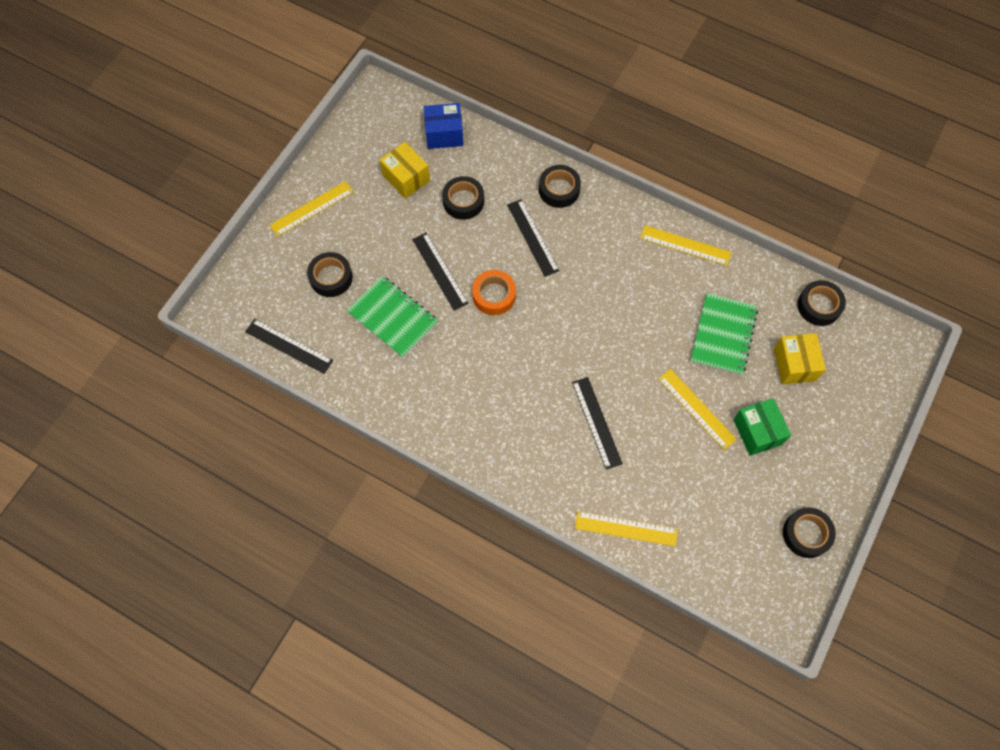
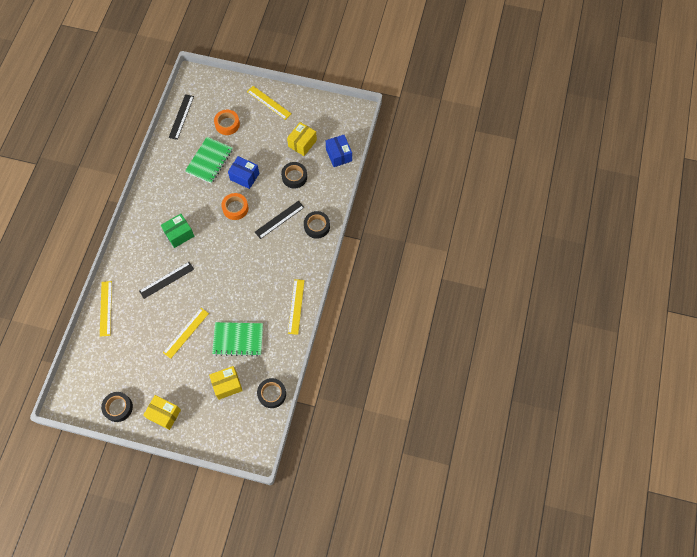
camera: 75 degrees right, 0 degrees up
(331, 277) = (227, 124): black tape -> orange tape
(440, 271) = (244, 176): black ruler -> blue box
(757, 432) = (178, 370): green box -> green box (179, 234)
(828, 464) = (164, 414): none -> yellow box

